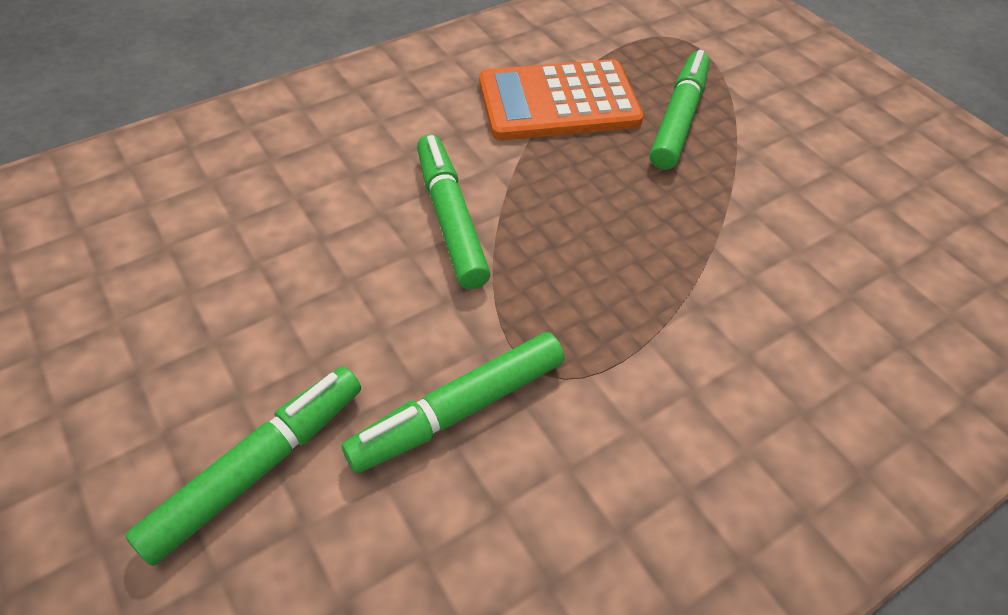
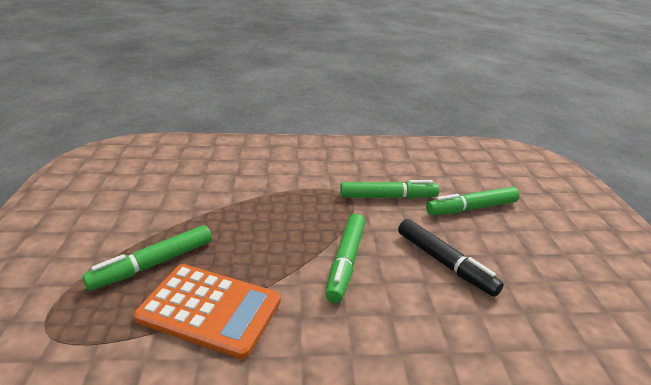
camera: 150 degrees left, 20 degrees down
(296, 282) = (444, 263): none -> black marker

